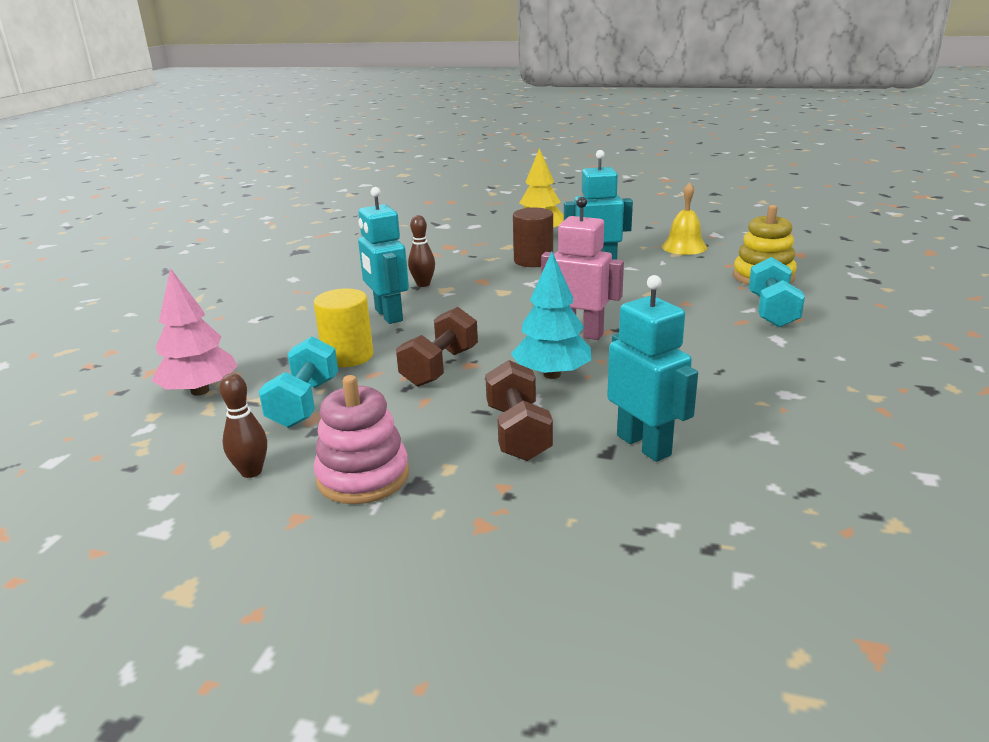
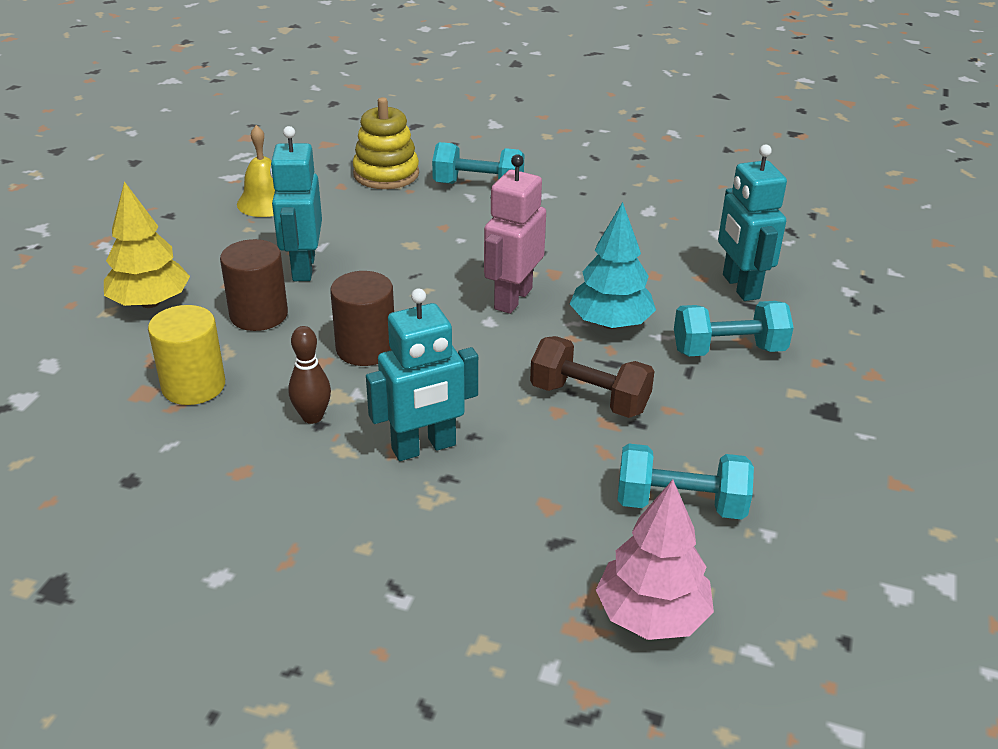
camera: 90 degrees left, 10 degrees up
(251, 471) = (831, 528): brown bowling pin -> none
(348, 356) = (553, 477): yellow cylinder -> yellow cylinder (193, 386)
(363, 476) = (821, 445): pink stacking toy -> none
(499, 291) = (366, 348): none -> brown cylinder
(518, 432) = (728, 350): brown dumbbell -> turquoise dumbbell
(644, 445) = (740, 287): turquoise robot -> turquoise robot turned 75 degrees counterclockwise

